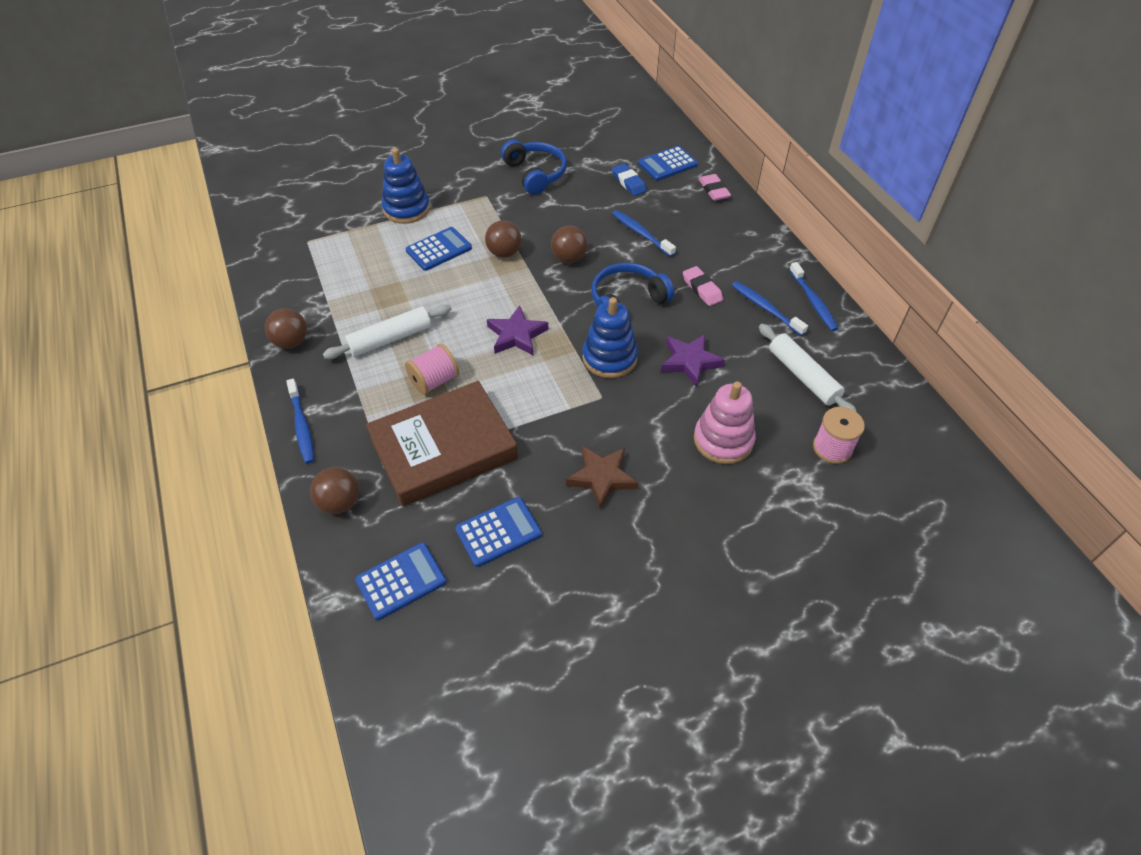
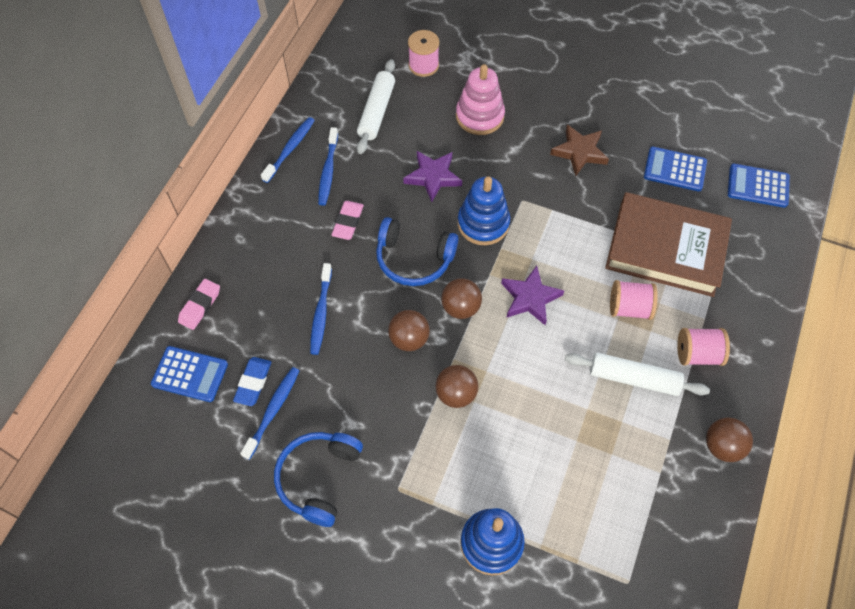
camera: 135 degrees left, 10 degrees up
(302, 426) = (760, 348): blue toothbrush -> blue toothbrush (273, 411)
(339, 503) = (767, 264): brown ball -> brown ball (460, 307)
(352, 387) = (697, 354): none -> pink spool
(439, 249) = (509, 451): blue calculator -> none

